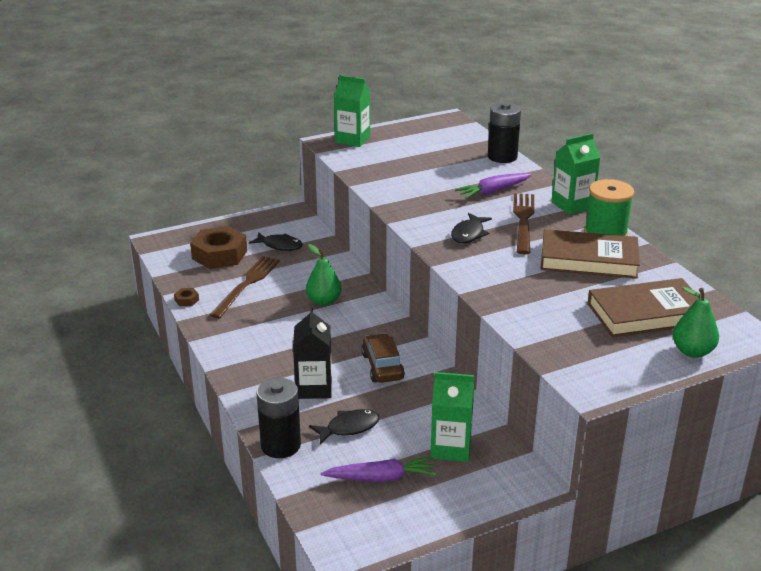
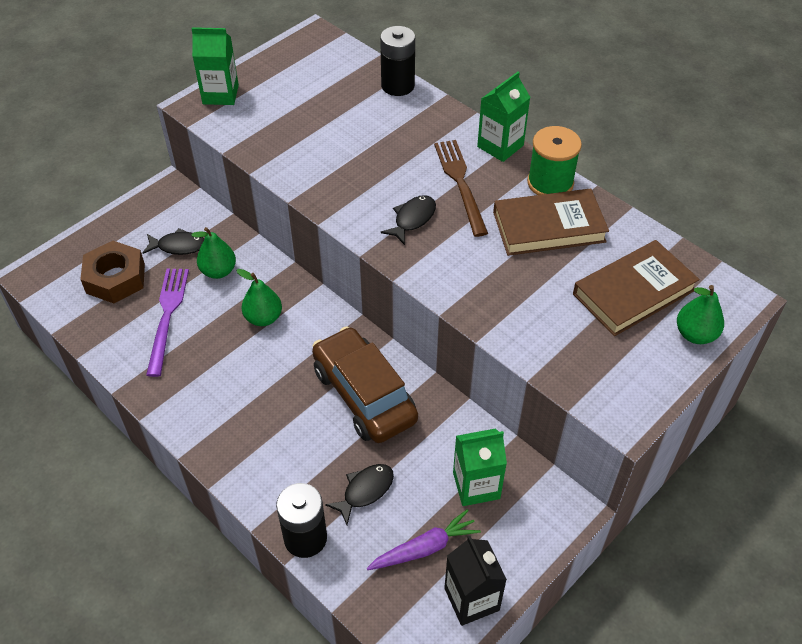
camera: 20 degrees left, 20 degrees up
(187, 300) = (109, 359): brown nut -> none
(247, 284) = (167, 316): brown fork -> purple fork
(303, 266) = (218, 271): none -> green pear
(314, 388) = (305, 447): black carton -> black carton (471, 599)
(382, 366) = (364, 395): brown car -> brown car, size x1.73
(469, 234) = (412, 219): black fish -> black fish turned 150 degrees counterclockwise
(493, 191) = (410, 144): purple carrot -> none

